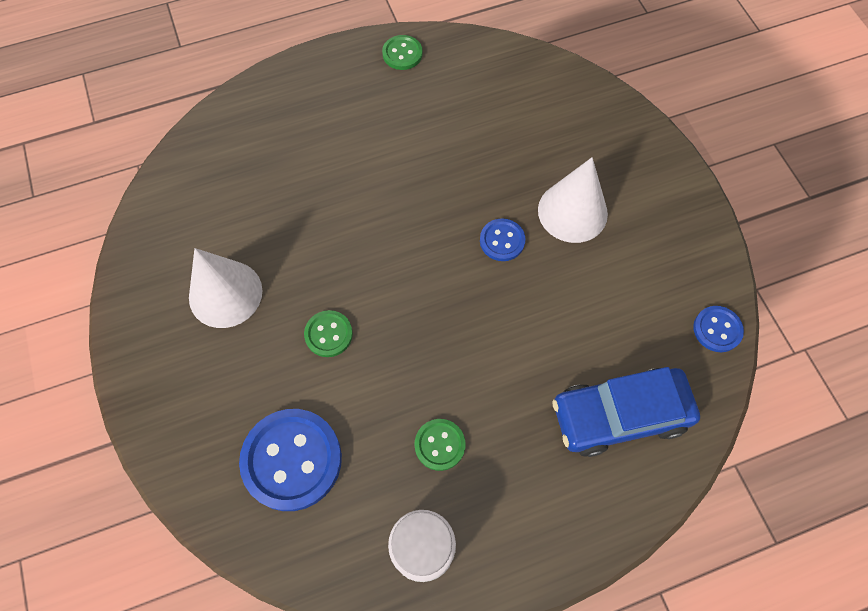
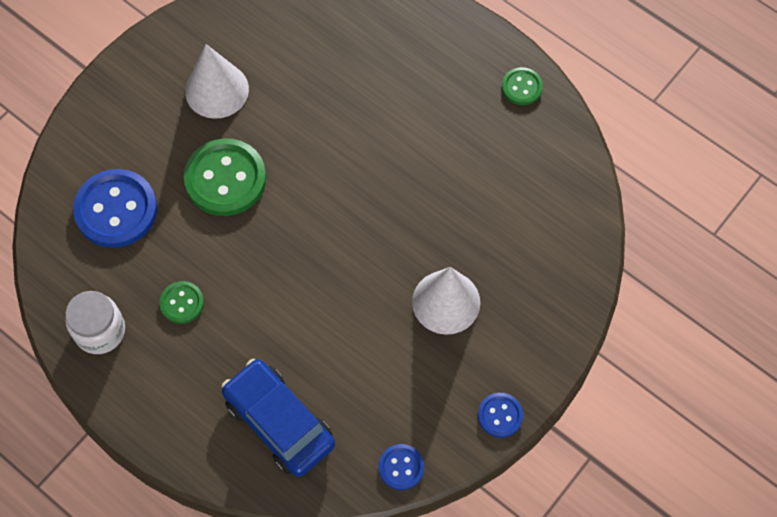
camera: 60 degrees right, 0 degrees up
(328, 334) = (225, 179): green button -> green button, size x1.94
(502, 241) = (383, 260): blue button -> blue button (500, 415)

